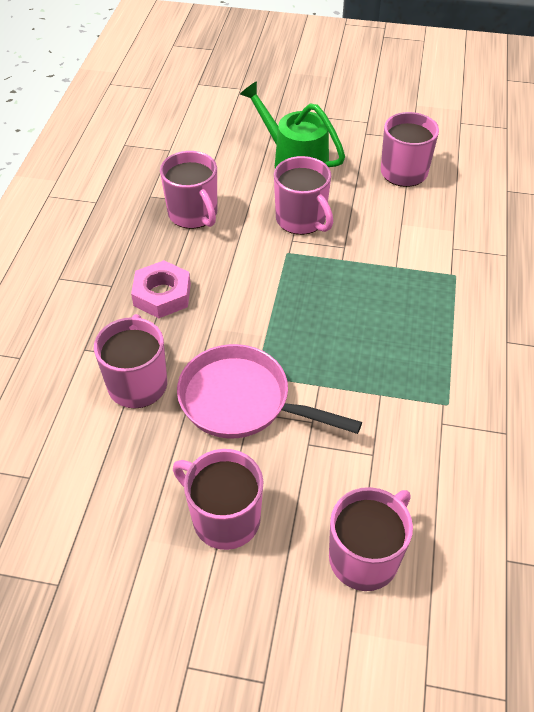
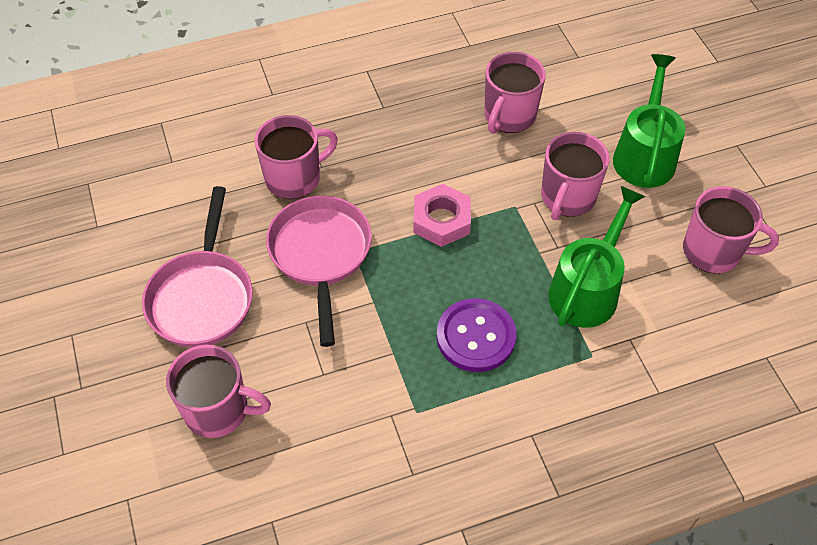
camera: 60 degrees right, 5 degrees up
(162, 295) = (397, 144): pink nut -> pink nut (441, 220)
(224, 518) = (202, 297): pink mug -> pink pan
(394, 249) = (588, 288): none -> green watering can
(397, 333) = (476, 336): none -> purple button

